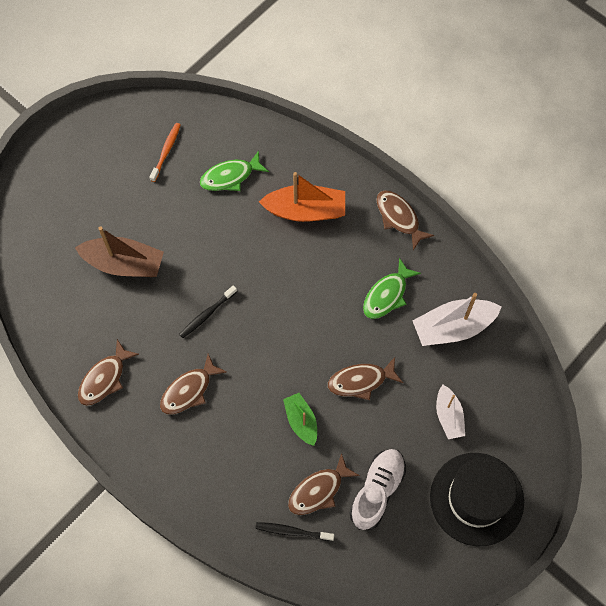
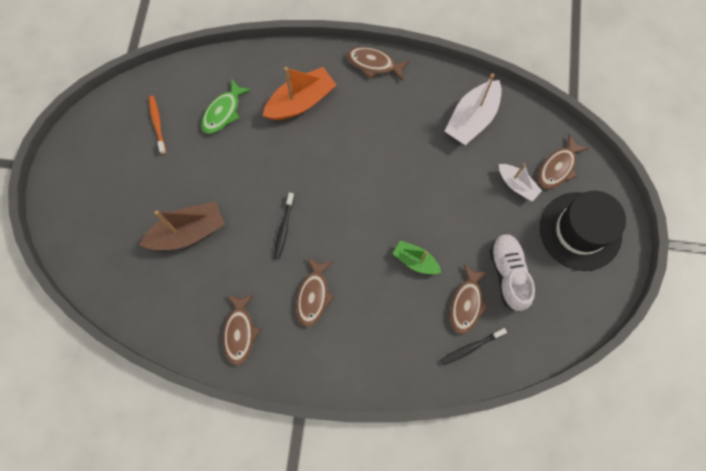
camera: 35 degrees left, 5 degrees up
(361, 381) = (436, 201): brown fish -> brown fish (558, 167)
(387, 295) = (407, 126): green fish -> none

